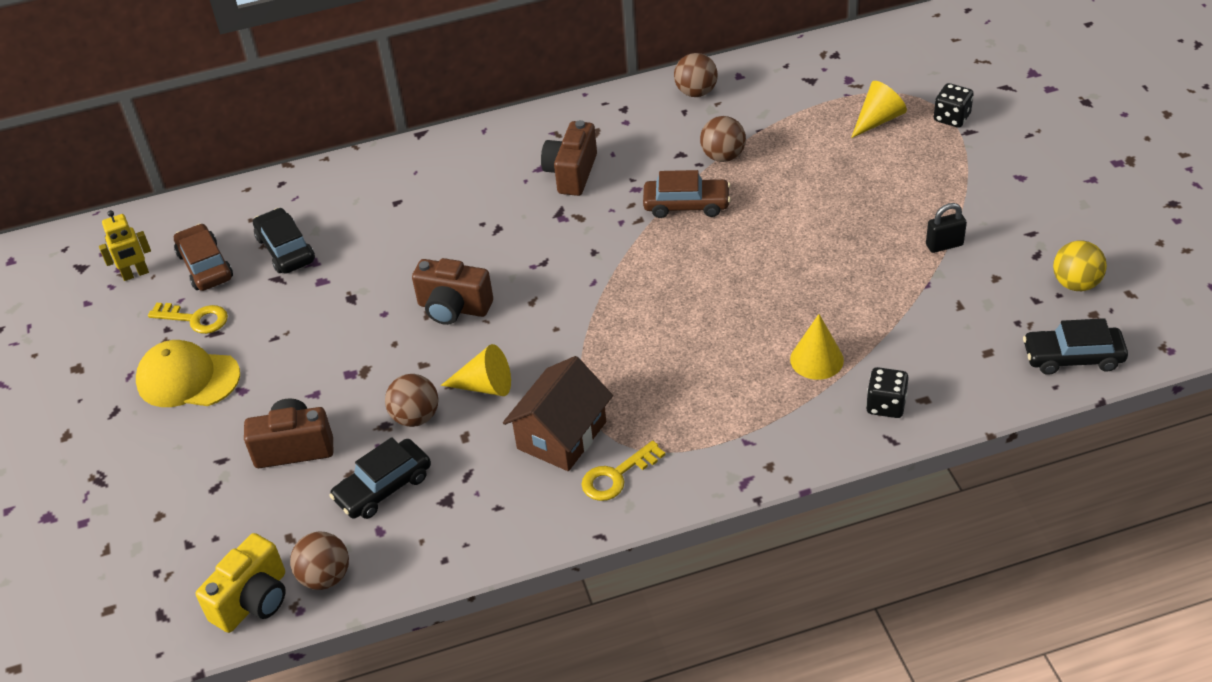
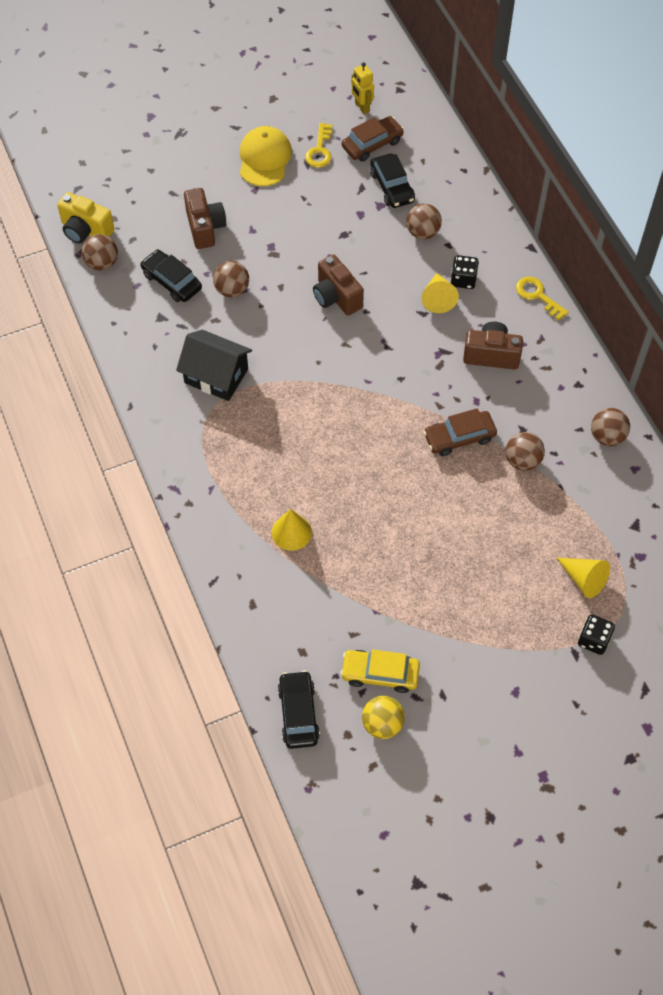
camera: 80 degrees right, 15 degrees up
(285, 249) = (392, 187): black car -> black car turned 105 degrees clockwise
(370, 224) = (422, 232): none -> brown ball
(453, 308) = (336, 297): brown camera -> brown camera turned 45 degrees counterclockwise
(485, 386) = (261, 326): yellow cone -> yellow cone (438, 298)
(562, 435) = (216, 376): brown house -> black house
(616, 476) = (180, 411): yellow key -> yellow key (537, 296)
(686, 205) = (459, 437): brown car -> brown car turned 75 degrees clockwise
(886, 405) = (246, 578): black dice -> black dice (463, 280)
(944, 245) = (423, 626): black padlock -> none
(1010, 283) = (380, 674): none -> yellow car

